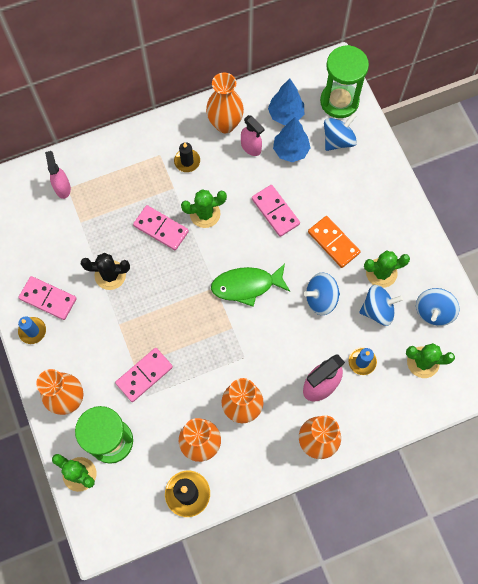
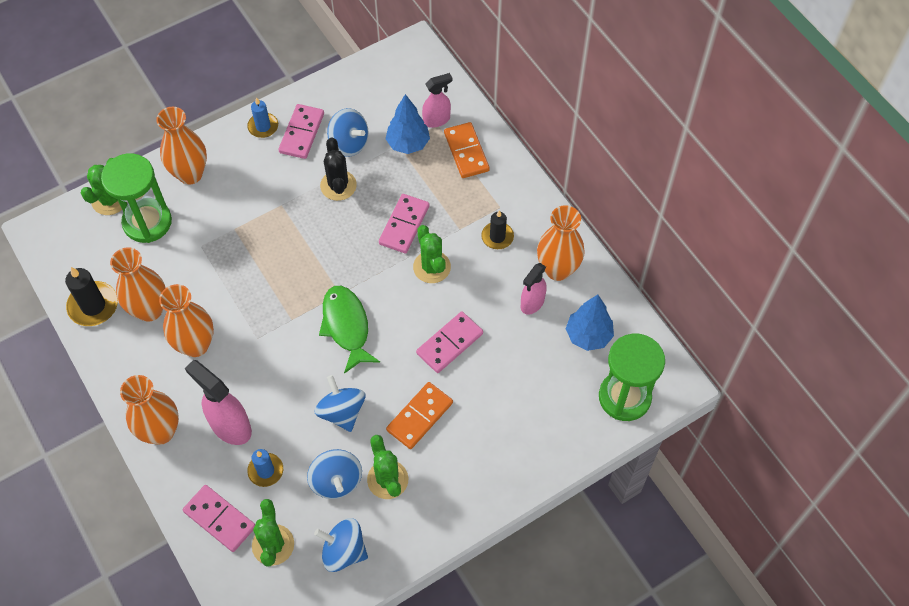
camera: 80 degrees right, 10 degrees down
(100, 170) = (466, 152): none -> orange domino
(144, 375) = (224, 240): pink domino -> pink domino (220, 519)
(290, 151) = (538, 349): blue tree -> blue tree (408, 144)
(338, 140) = (566, 403): blue spinning top -> blue spinning top (349, 143)

